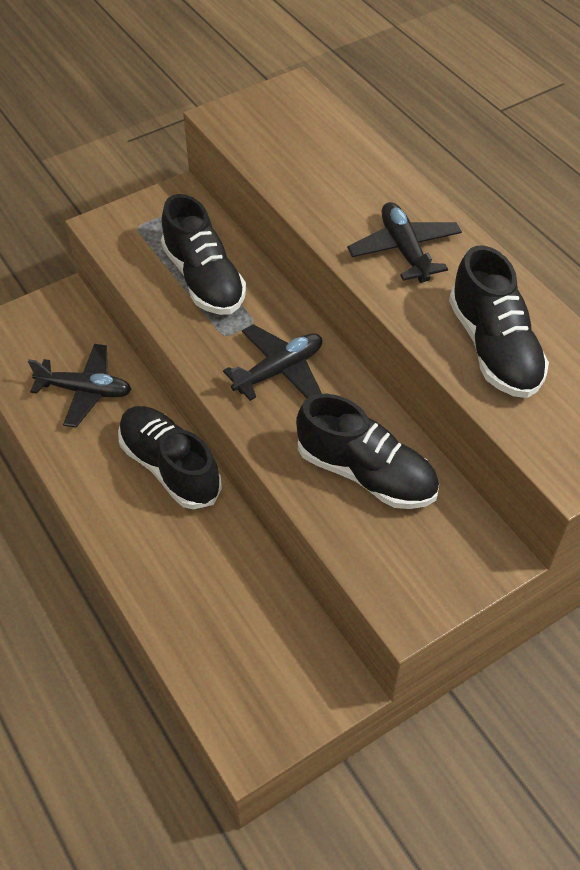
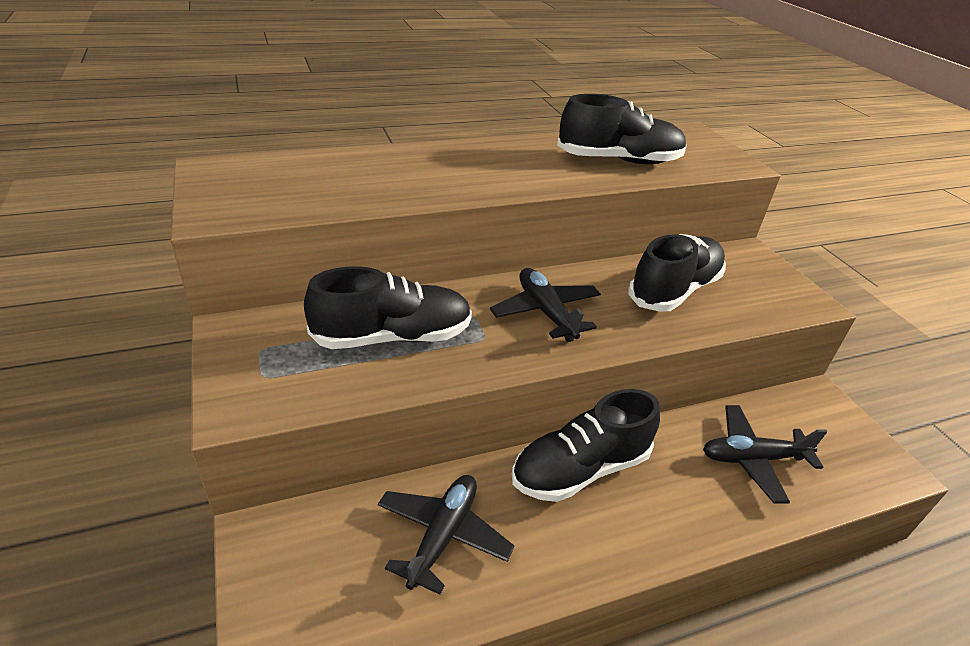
camera: 80 degrees left, 15 degrees down
(404, 250) = (494, 168): black plane -> black plane (753, 459)

